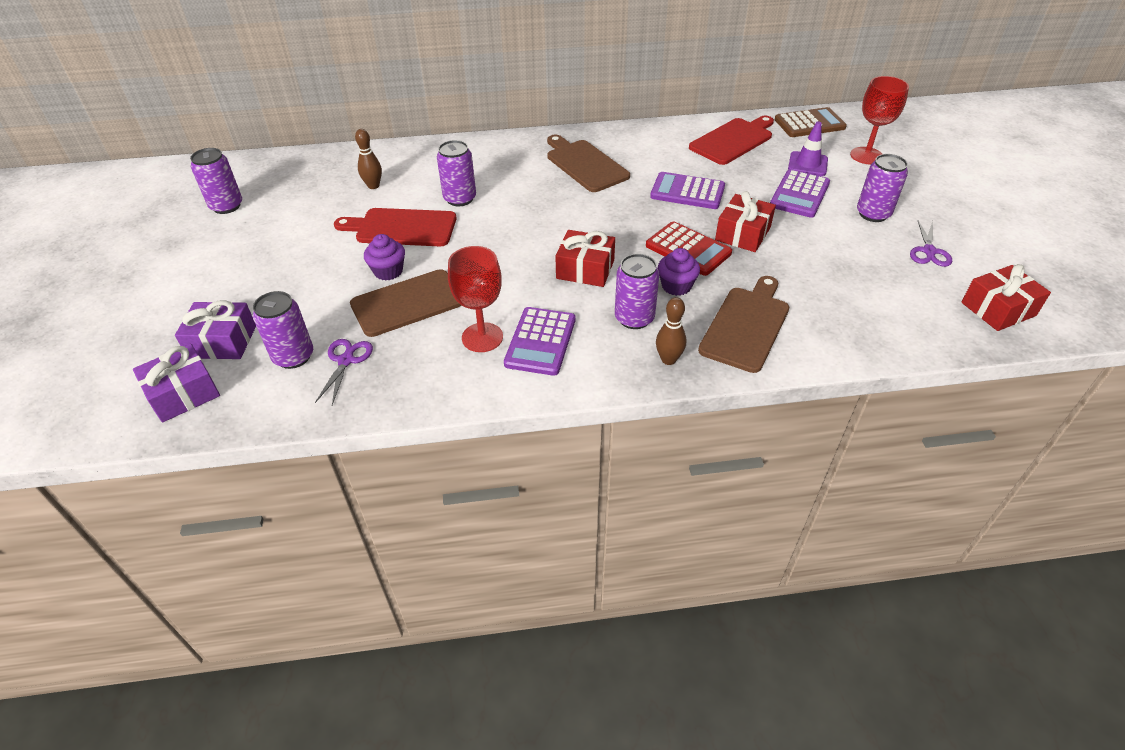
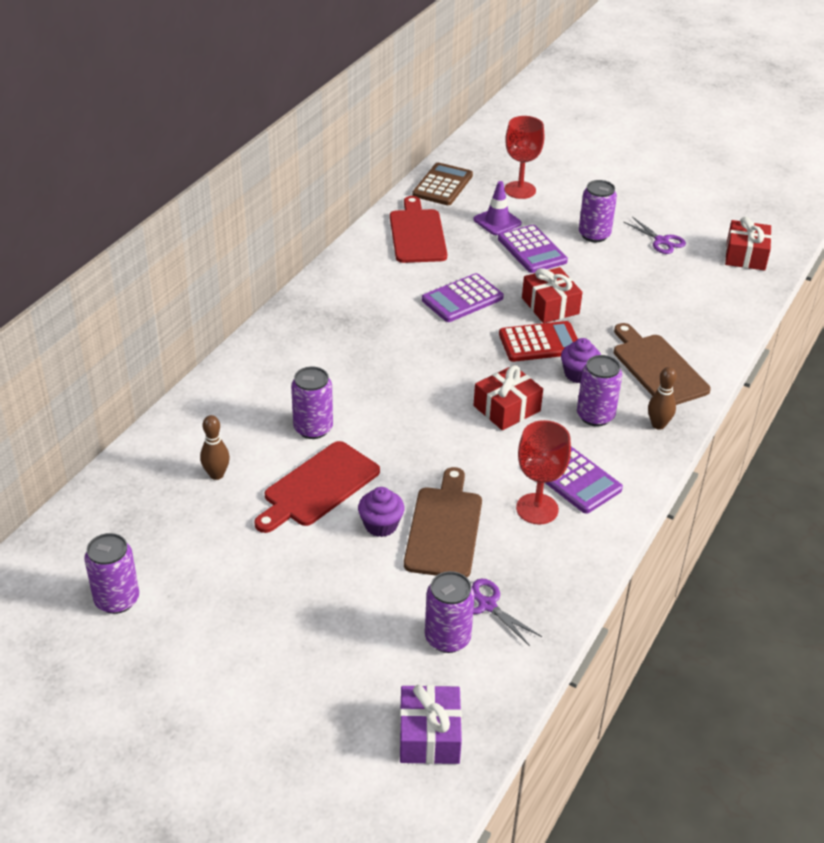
camera: 55 degrees left, 5 degrees down
(222, 342) = (374, 682): purple gift -> none
(585, 164) = (351, 328): brown cutting board -> none

